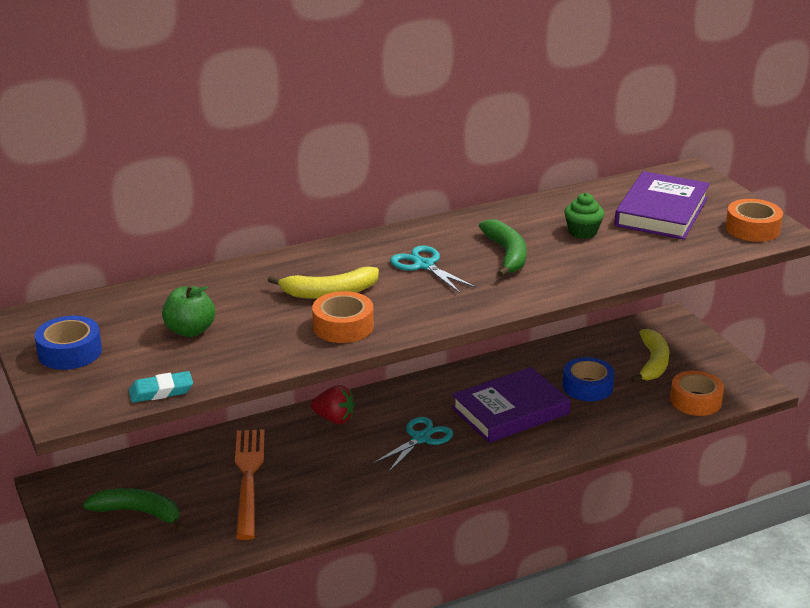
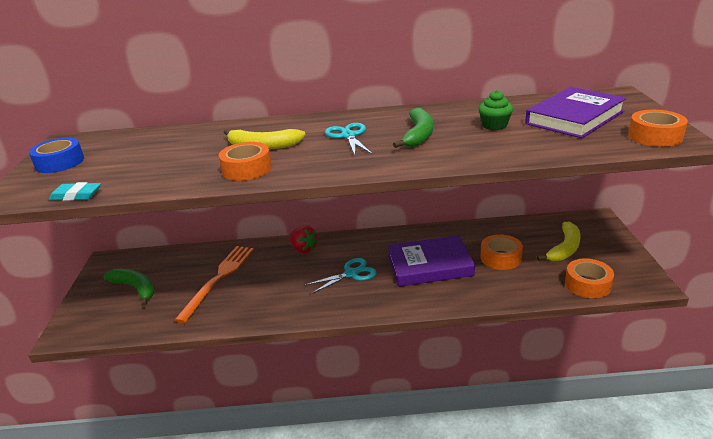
camera: 25 degrees right, 0 degrees up
(190, 331) = (145, 159): green apple -> none
(587, 387) = (500, 258): blue tape -> orange tape

